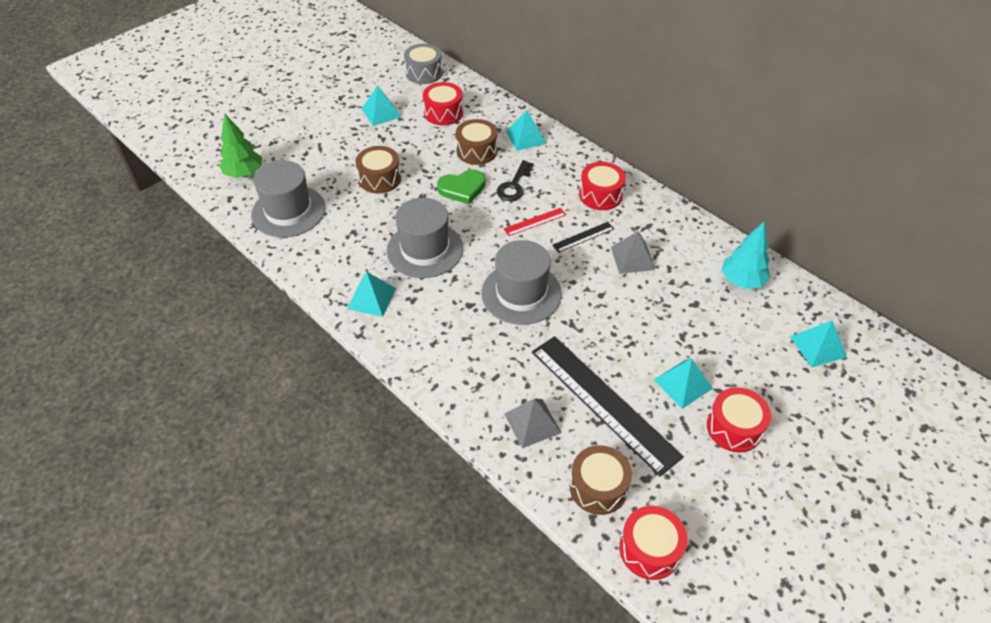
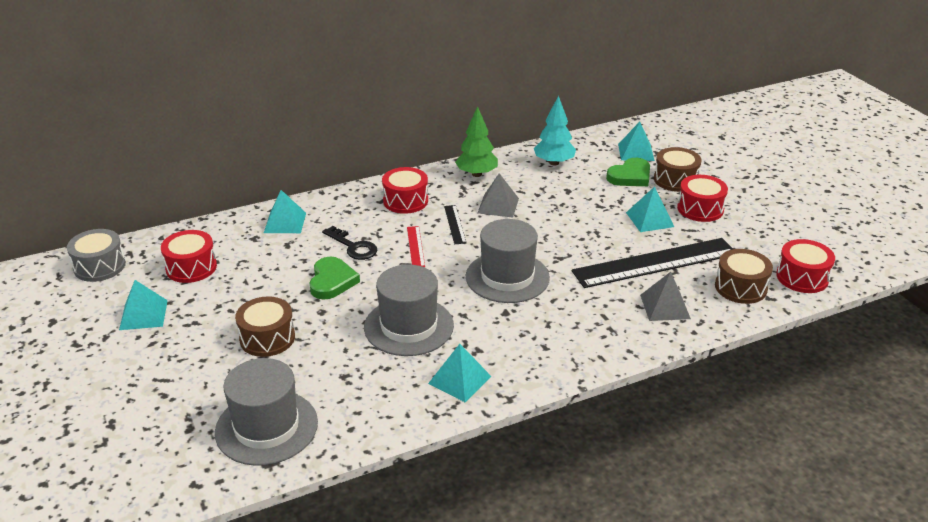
camera: 70 degrees left, 15 degrees down
(244, 173) = (155, 462): green tree -> green tree (476, 174)
(476, 151) = (279, 258): brown drum -> brown drum (675, 180)
(760, 351) = (630, 176): none -> green heart

